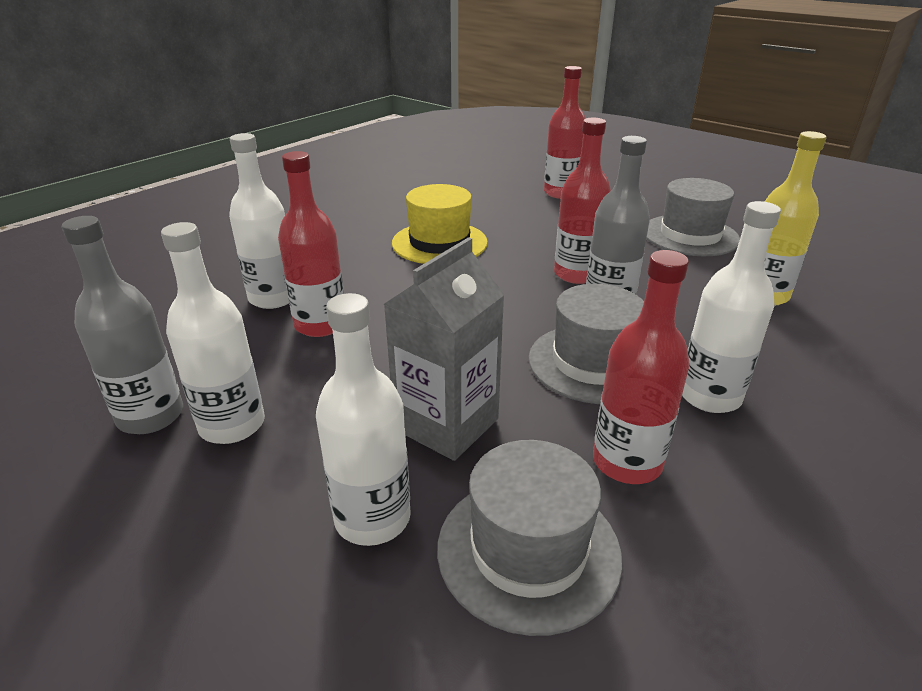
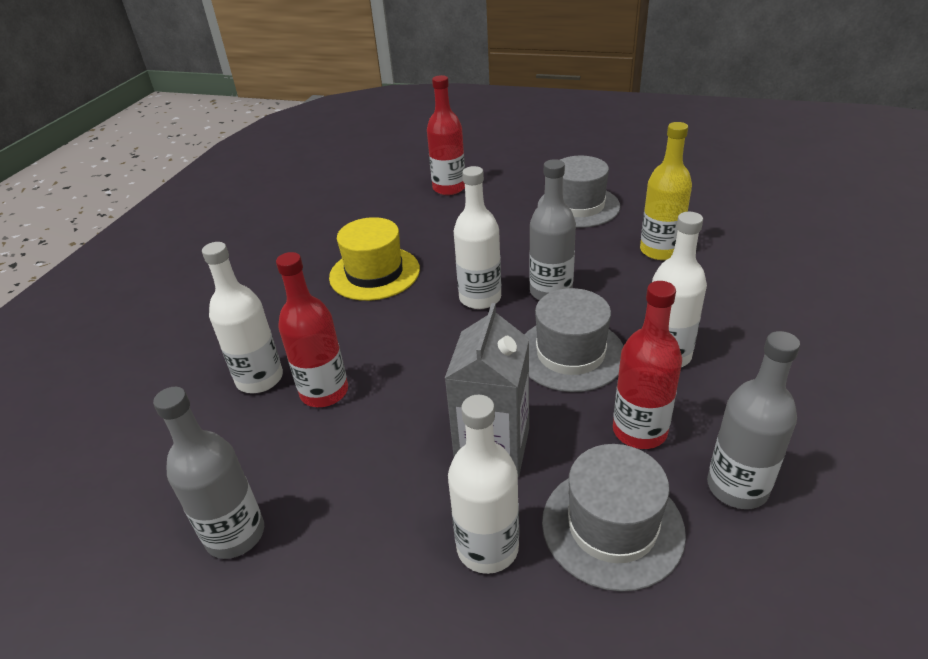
camera: 20 degrees left, 5 degrees up
(232, 425) = (316, 515): white bottle -> white bottle (480, 298)
(576, 274) = (510, 272): red bottle -> none
(719, 567) = (737, 487): none -> grey bottle

